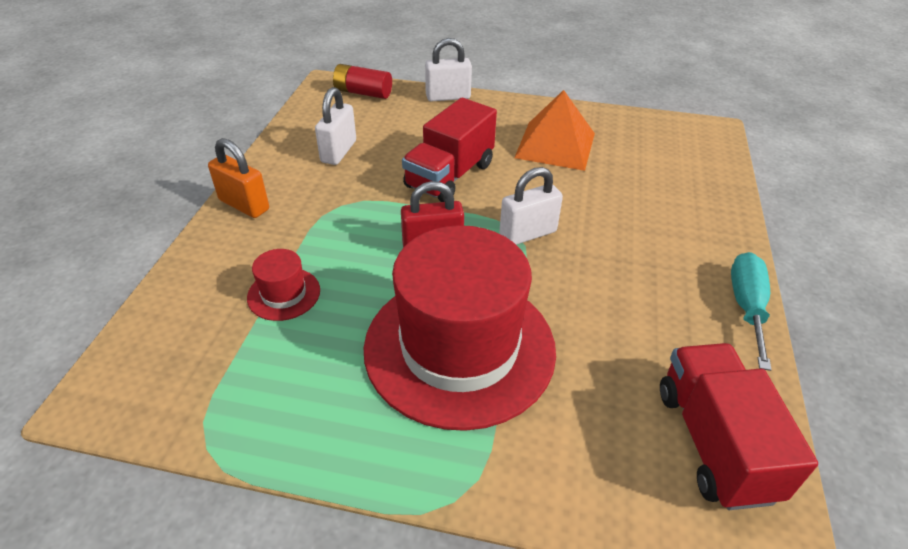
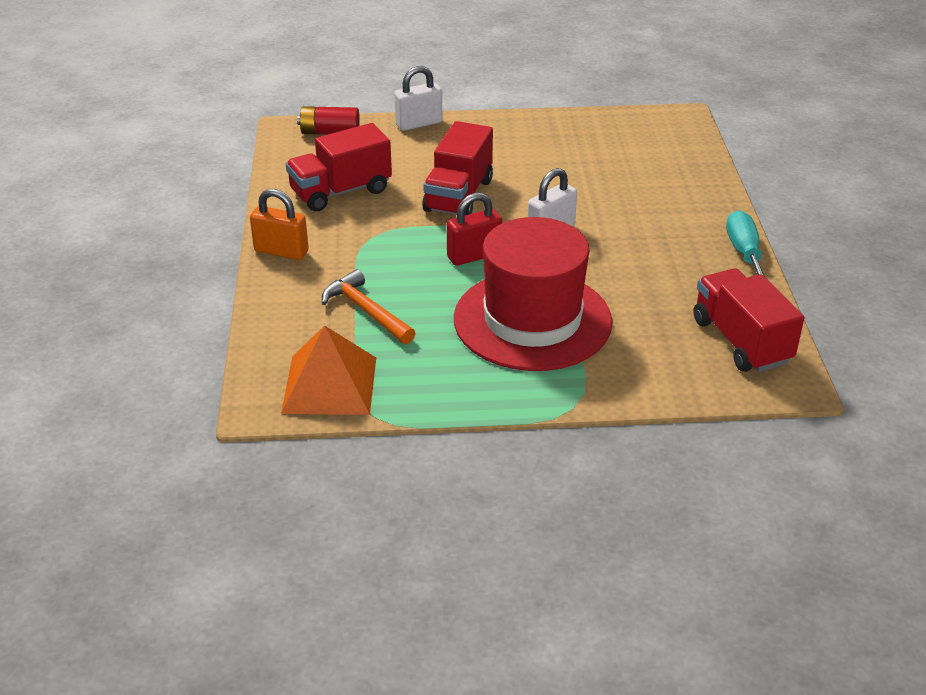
camera: 15 degrees left, 5 degrees down
(284, 294) = (366, 311): red hat -> orange hammer
(339, 151) = (341, 192): white padlock -> red truck
(555, 145) = (544, 153): orange pyramid -> orange pyramid (330, 384)

